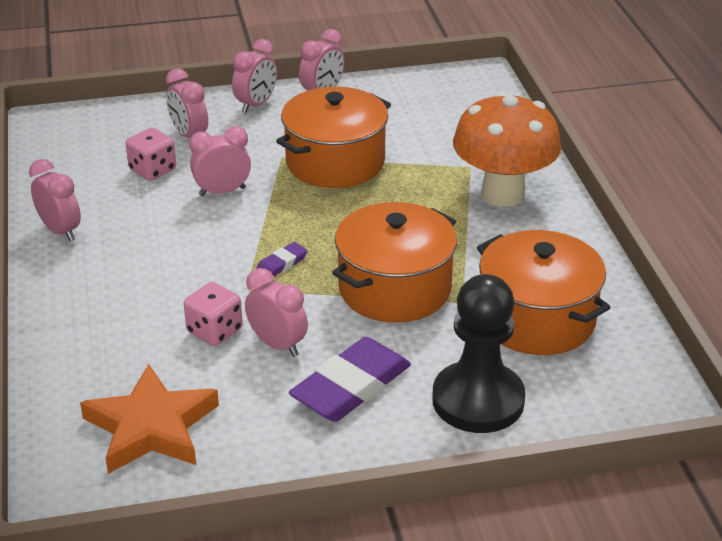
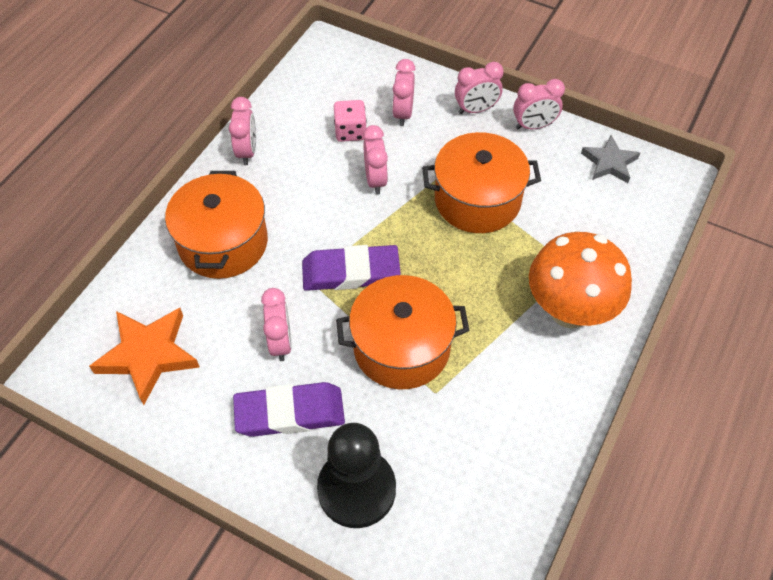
camera: 40 degrees right, 20 degrees up
(214, 331) = (255, 302): pink dice -> none
(222, 192) = (375, 180): pink clock -> pink clock turned 60 degrees clockwise
(281, 264) = (350, 272): purple eraser -> purple eraser, size x2.17
(416, 89) = (609, 163): none -> grey star
(537, 319) = (471, 448): orange pot -> orange pot (223, 243)

